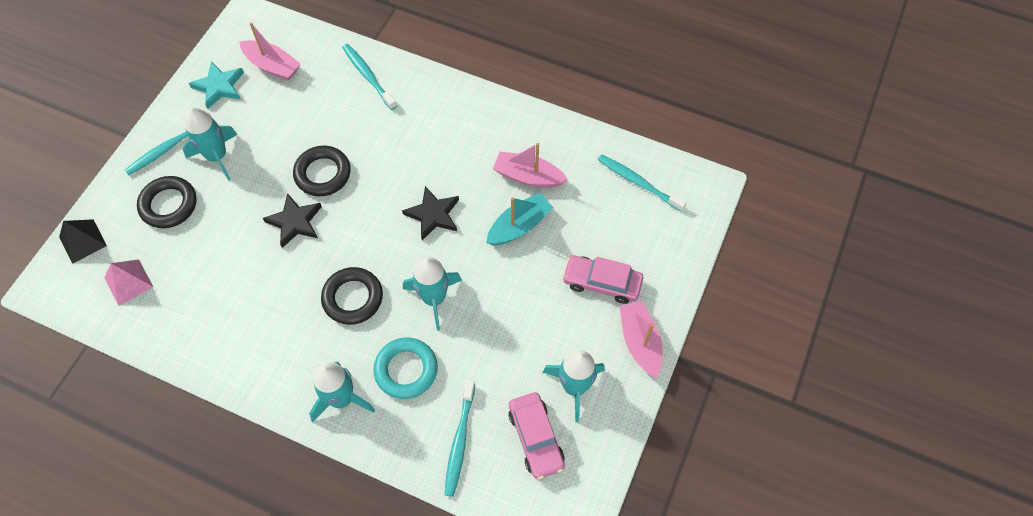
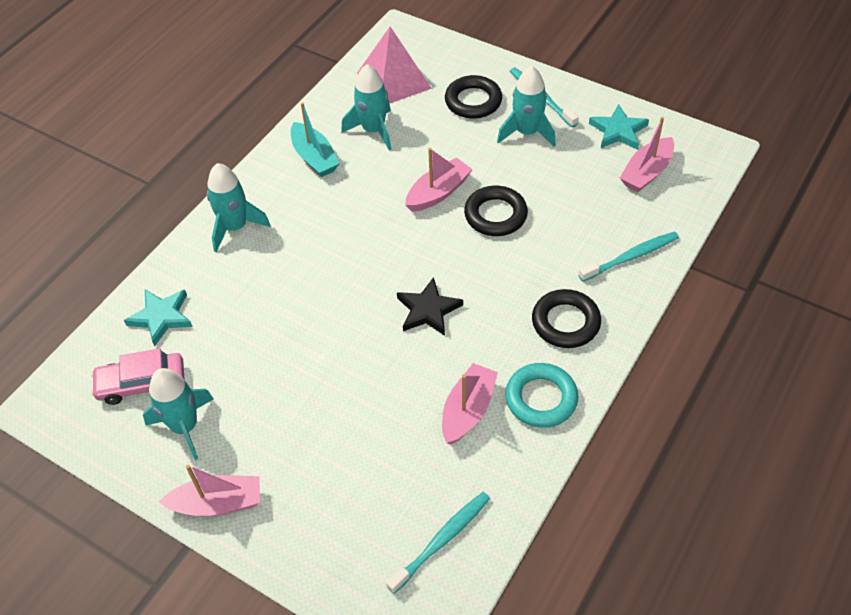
camera: 100 degrees right, 10 degrees down
(82, 241) = (442, 49): black pyramid -> none
(128, 282) = (394, 80): pink pyramid -> pink pyramid, size x1.65
(295, 222) = (438, 193): black star -> pink boat
(353, 298) = (340, 237): black ring -> black ring (565, 322)
(406, 370) = (249, 278): turquoise ring -> turquoise ring (541, 398)
(434, 298) = (323, 305): turquoise rocket -> turquoise rocket (373, 130)
(459, 442) = (161, 317): turquoise toothbrush -> turquoise star
(519, 226) = (399, 394): turquoise boat -> turquoise boat (314, 157)
(602, 283) = (304, 473): pink car -> none

